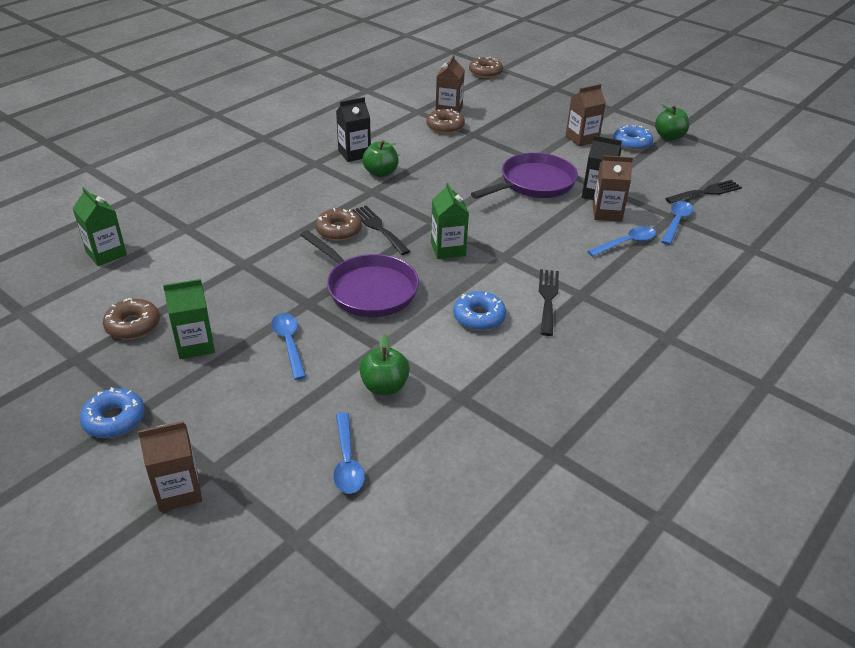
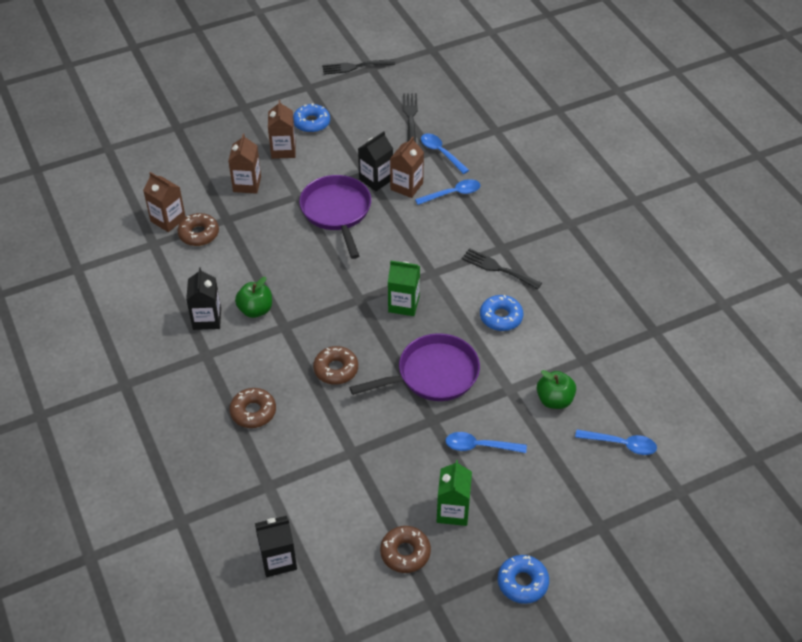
camera: 65 degrees left, 10 degrees up
(106, 253) = (278, 560): green carton -> black carton
(179, 491) = (614, 551): brown carton -> brown carton (247, 184)
(378, 228) = (347, 340): black fork -> black fork (354, 67)
(485, 73) = (107, 163): brown donut -> brown donut (253, 412)
(626, 243) = (452, 194): blue spoon -> blue spoon turned 75 degrees clockwise
(669, 137) = (315, 95): green apple -> none

